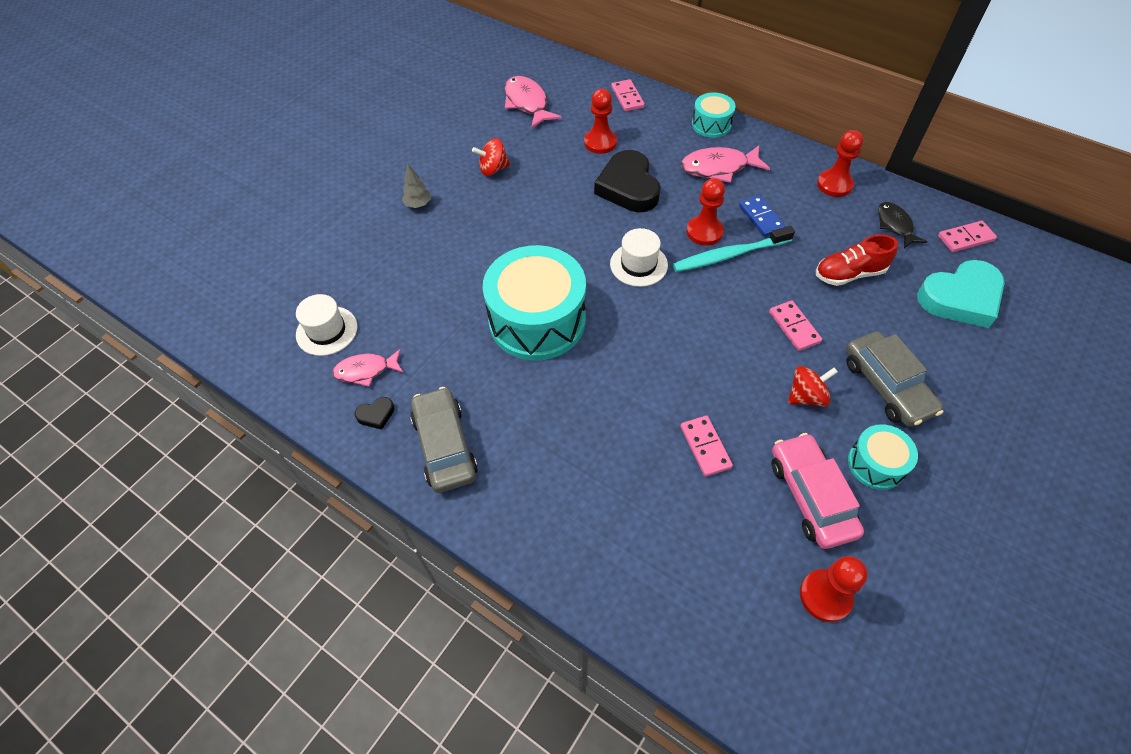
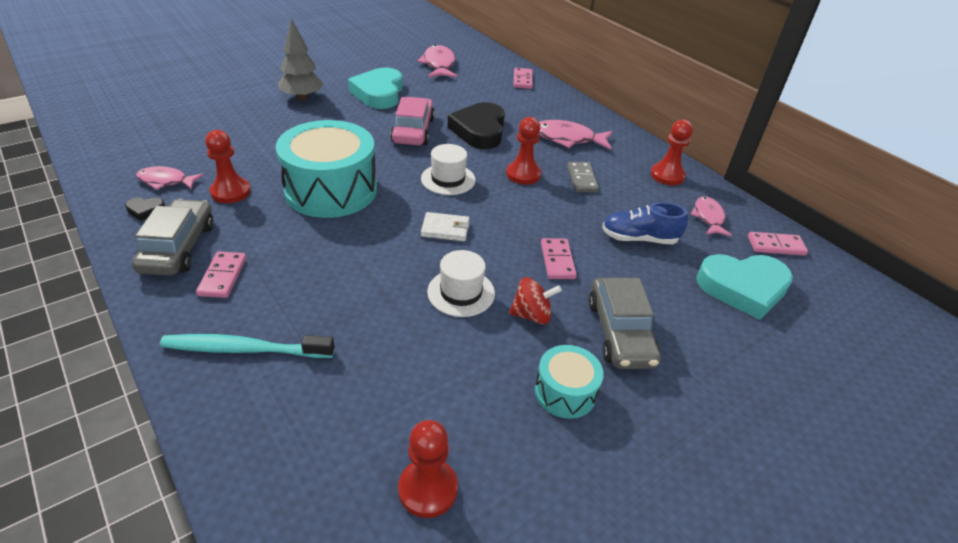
camera: 15 degrees right, 15 degrees down
(327, 331) = (162, 149): white hat -> white hat (461, 292)
(418, 204) = (302, 98): grey tree -> grey tree, size x1.76
(493, 169) = (379, 93): red spinning top -> turquoise heart
(600, 142) = (478, 99): red pawn -> red pawn (230, 192)
(675, 328) = (445, 229): none -> white wallet
(705, 447) = (403, 322): pink domino -> pink domino (222, 276)
(711, 124) = (581, 112): turquoise drum -> none
(729, 255) = (533, 195): turquoise toothbrush -> turquoise toothbrush (245, 349)
(761, 218) = (581, 179): blue domino -> grey domino
(811, 496) = (477, 396): pink car -> pink car (413, 130)
(849, 274) = (639, 238): red shoe -> blue shoe
(895, 225) = (708, 217): black fish -> pink fish

